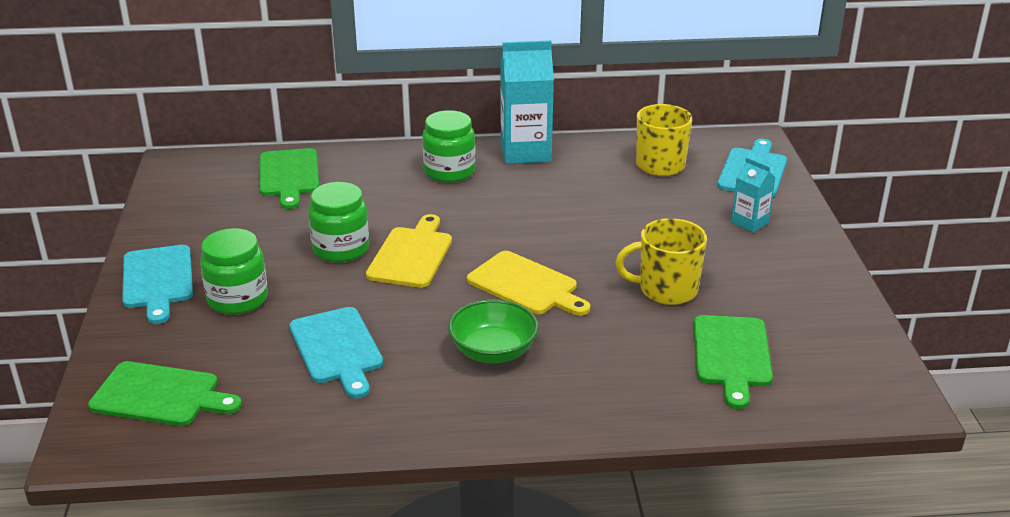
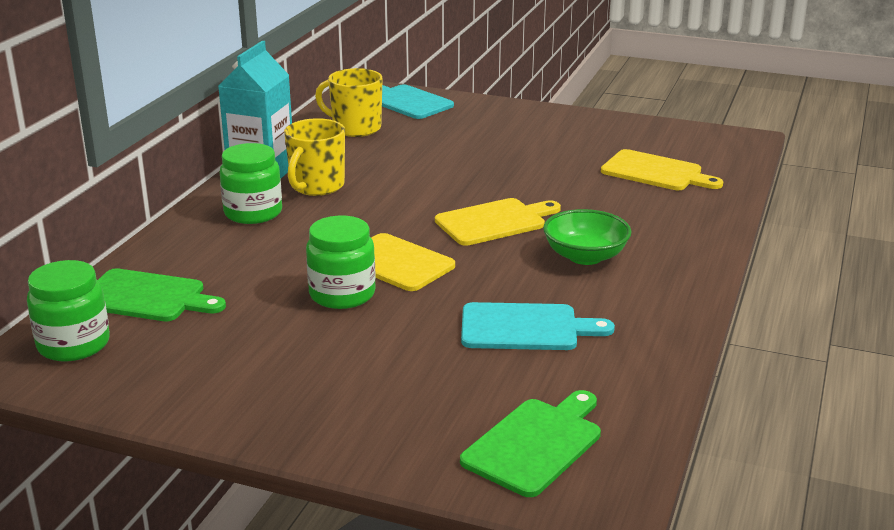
camera: 65 degrees left, 5 degrees down
(158, 280) = (293, 416): turquoise cutting board -> none
(238, 299) = (384, 369): green jar -> green jar (73, 344)
(666, 290) = (550, 172): yellow mug -> yellow mug (316, 186)
(732, 355) = (656, 172): green cutting board -> yellow cutting board
(749, 223) = (483, 122): turquoise carton -> none

